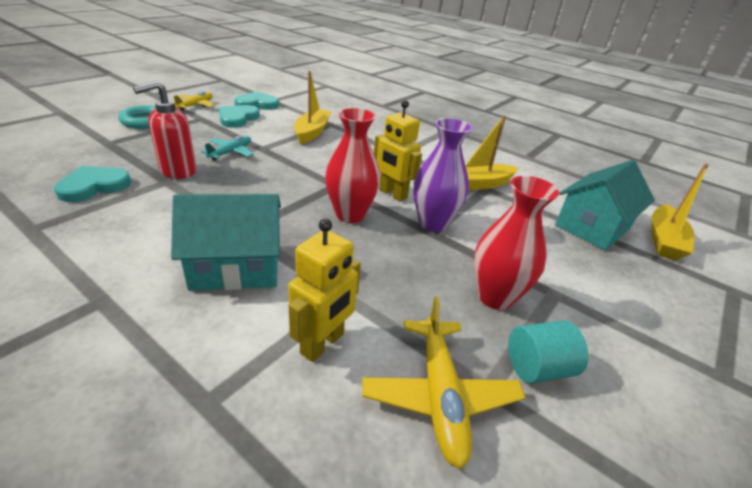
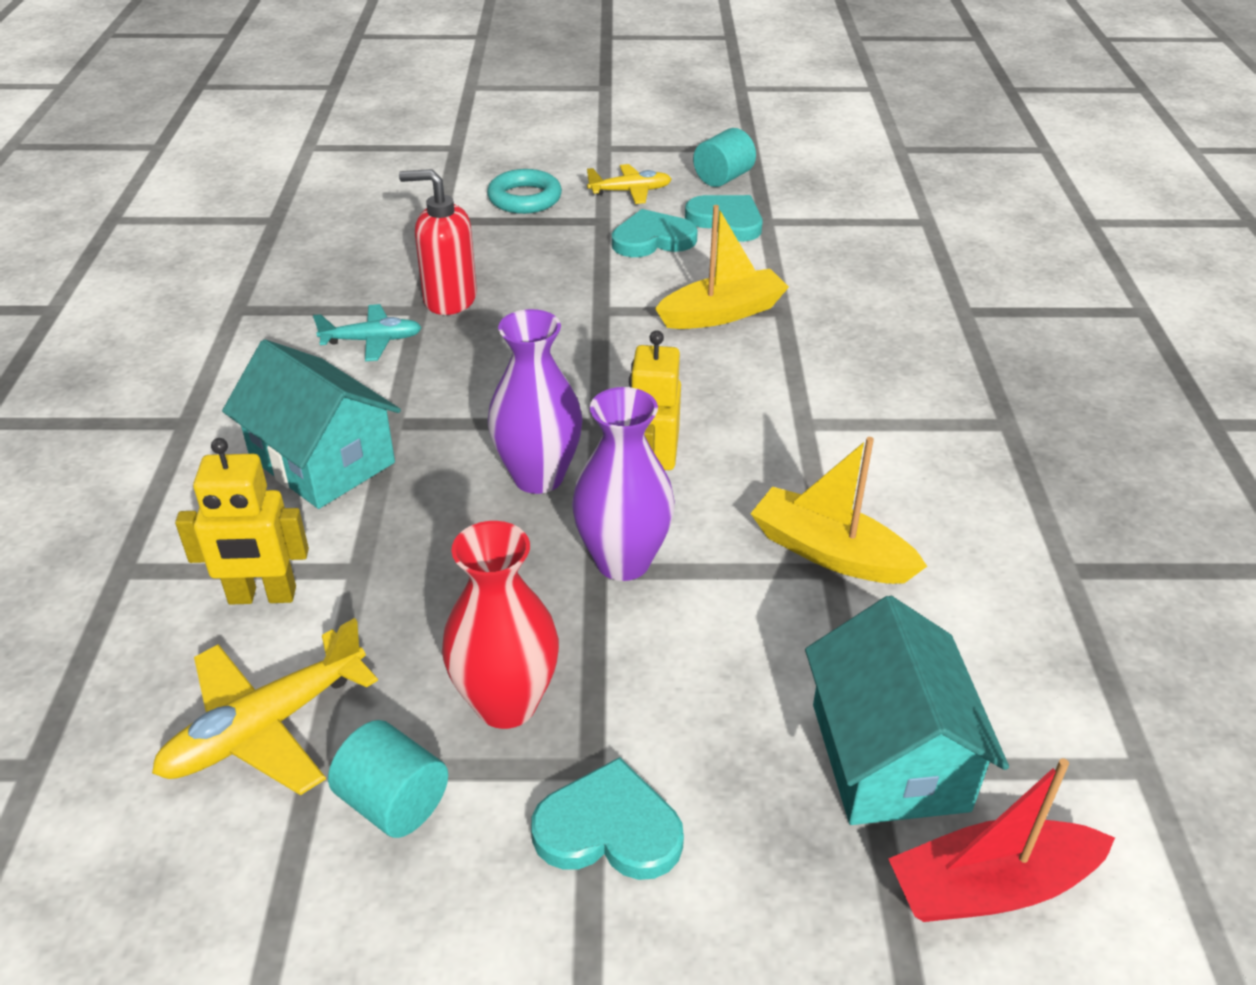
camera: 55 degrees right, 5 degrees up
(94, 186) = (345, 281): turquoise heart -> turquoise heart (609, 828)
(229, 91) = (723, 178): none -> turquoise cylinder
(231, 153) = (549, 299): turquoise plane -> turquoise plane (372, 341)
(350, 214) = (538, 477): red vase -> purple vase
(592, 226) = (889, 756): turquoise house -> turquoise house turned 75 degrees clockwise
(664, 240) = (991, 887): yellow boat -> red boat

